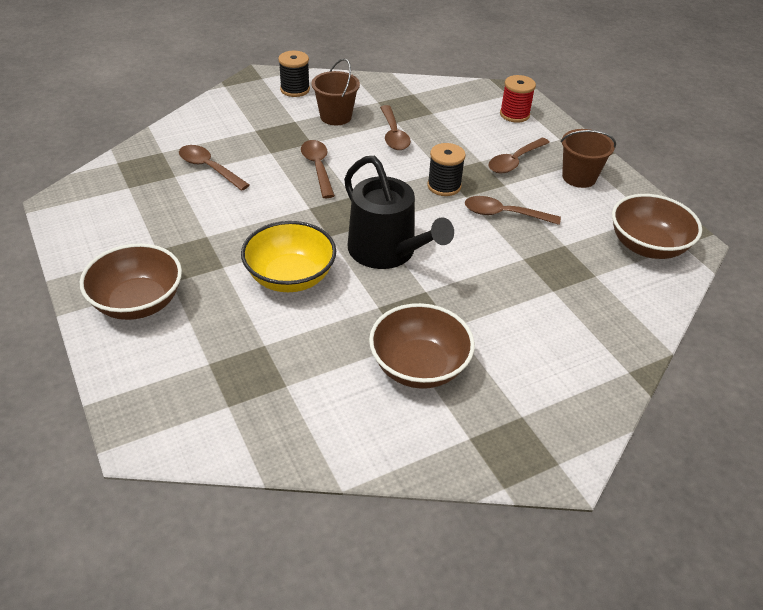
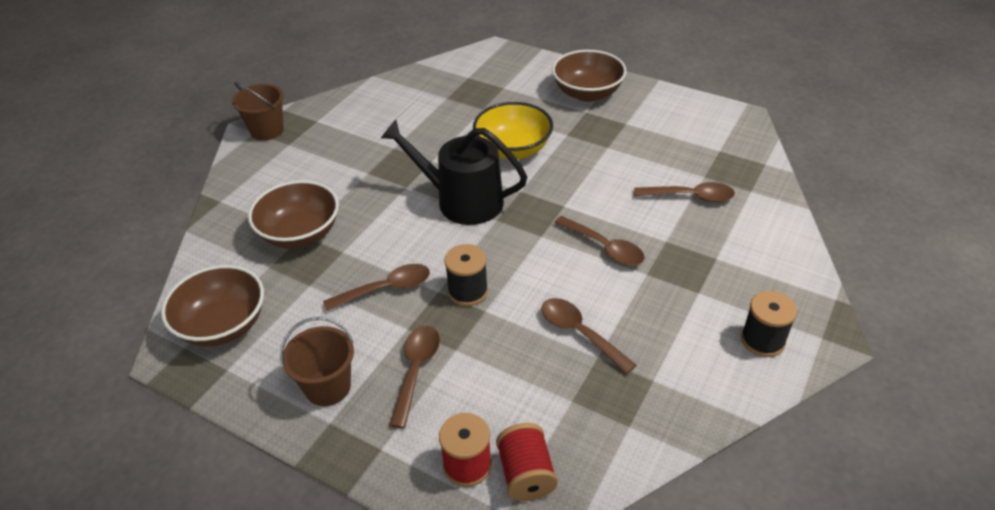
camera: 150 degrees right, 0 degrees up
(335, 116) = (667, 324): brown bucket -> brown bucket (267, 130)
(419, 366) = (373, 140): brown bowl -> brown bowl (300, 234)
(486, 100) = (526, 474): none -> red spool

